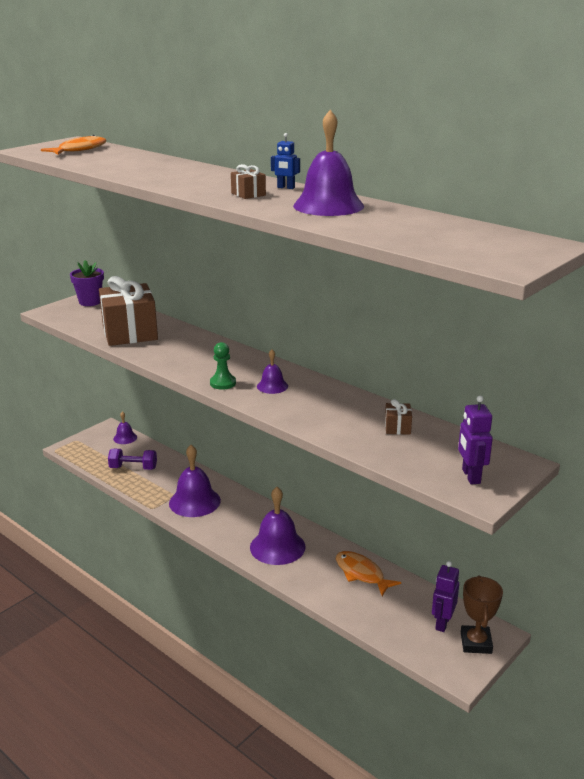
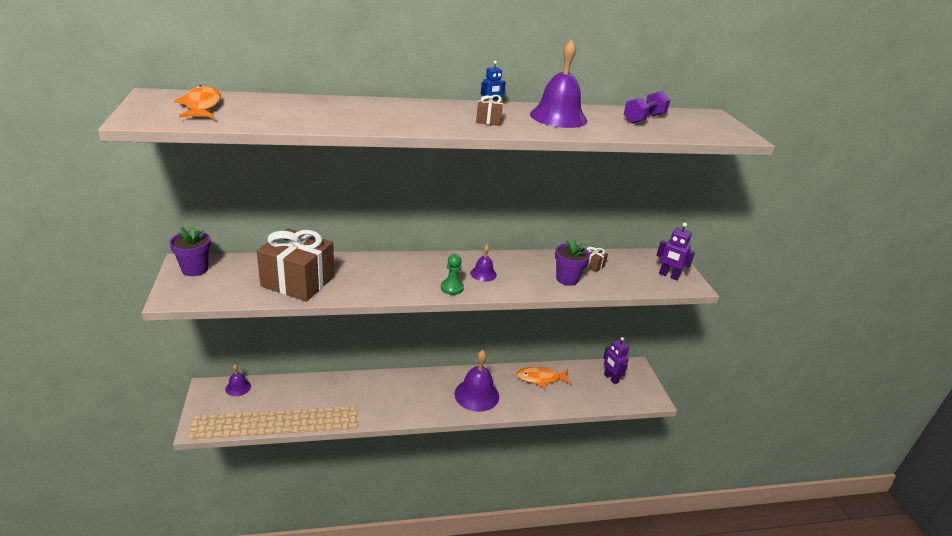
camera: 55 degrees left, 5 degrees up
(133, 468) = (289, 407): purple dumbbell -> purple dumbbell (644, 119)
(194, 501) = (378, 401): purple bell -> none
(341, 424) = (567, 279): none -> purple flower pot
(476, 643) = (636, 377): brown trophy -> none

